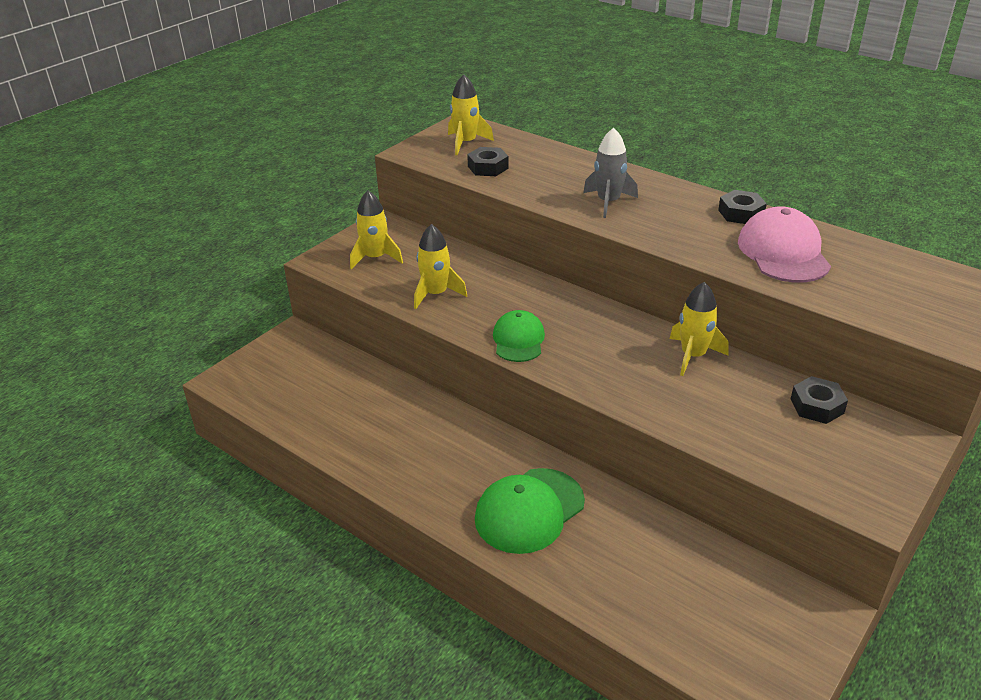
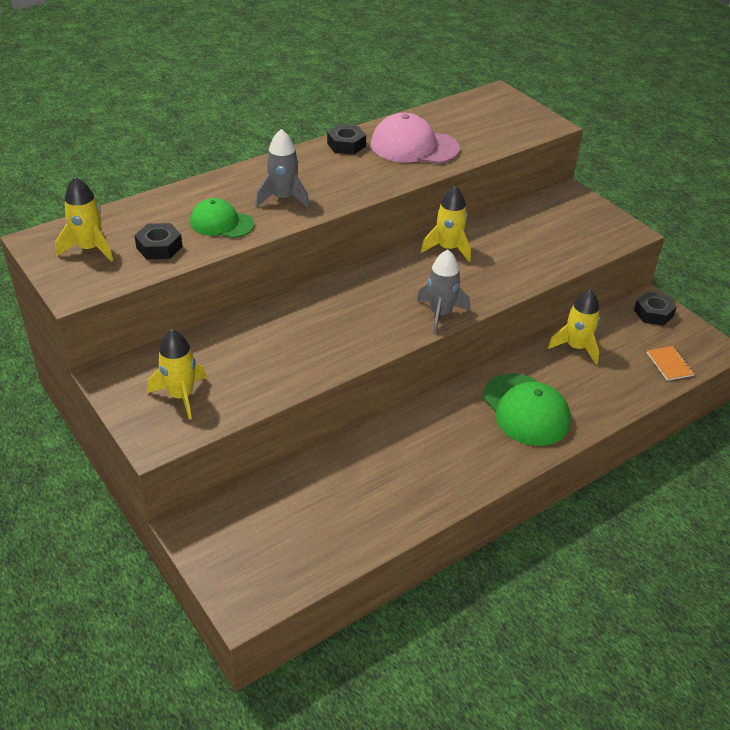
camera: 75 degrees left, 5 degrees up
(436, 294) = (280, 365): yellow rocket -> yellow rocket (576, 347)
(518, 340) = (383, 331): green cap -> green cap (221, 223)
(569, 371) = (440, 314): none -> grey rocket
(698, 646) = (669, 364): none -> orange notebook
(817, 406) = (526, 217): black nut -> black nut (653, 313)

